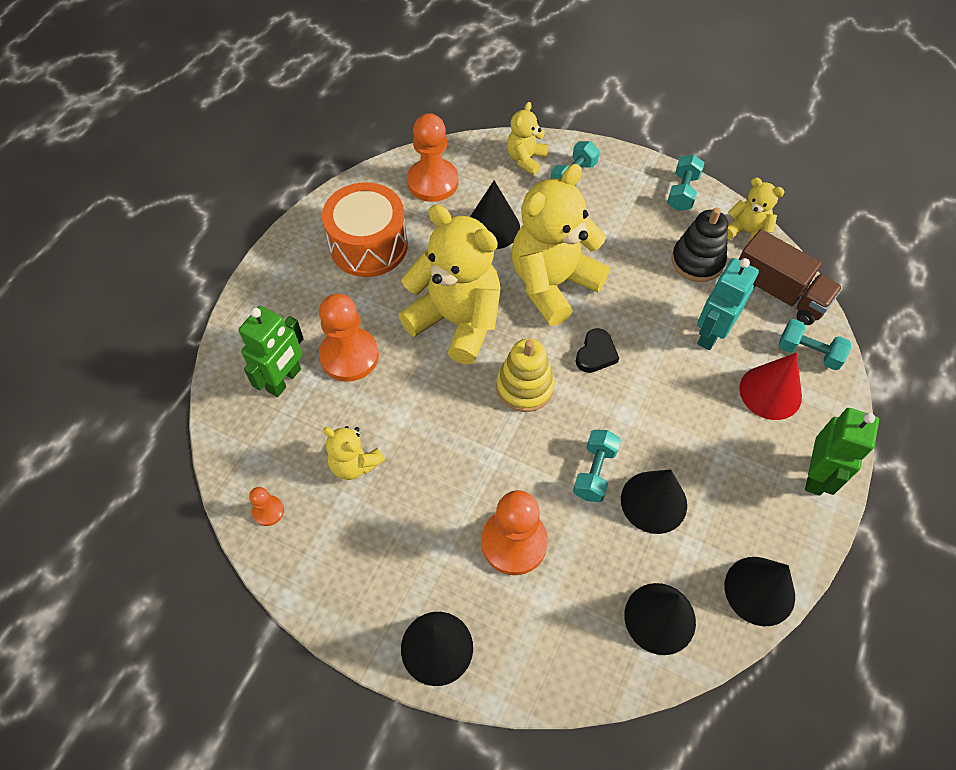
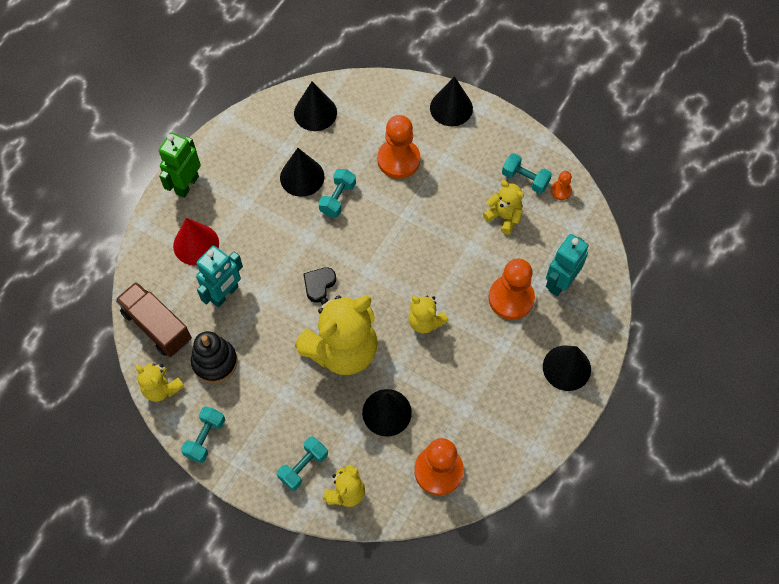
camera: 175 degrees left, 5 degrees up
(284, 380) = (560, 282): green robot -> turquoise robot
(368, 245) = (498, 402): orange drum -> none
(457, 321) = (425, 322): yellow teddy bear -> yellow teddy bear, size x0.49
(525, 387) = (377, 262): yellow stacking toy -> none
(759, 590) = (250, 122): black cone -> black cone (566, 368)
(808, 353) = (155, 273): turquoise dumbbell -> turquoise dumbbell (525, 179)

